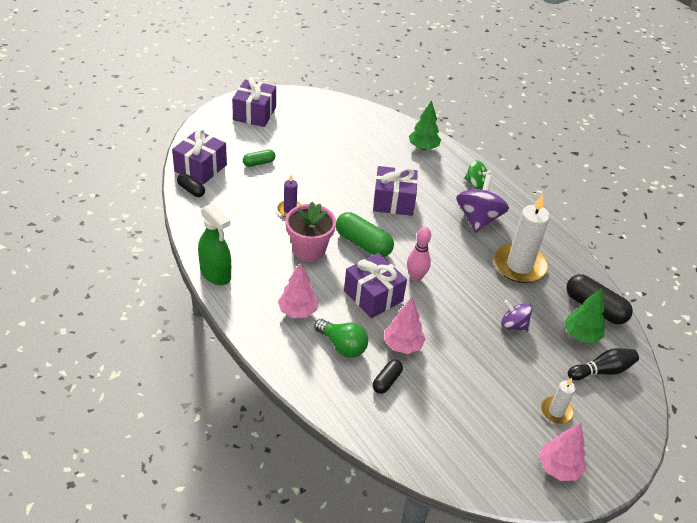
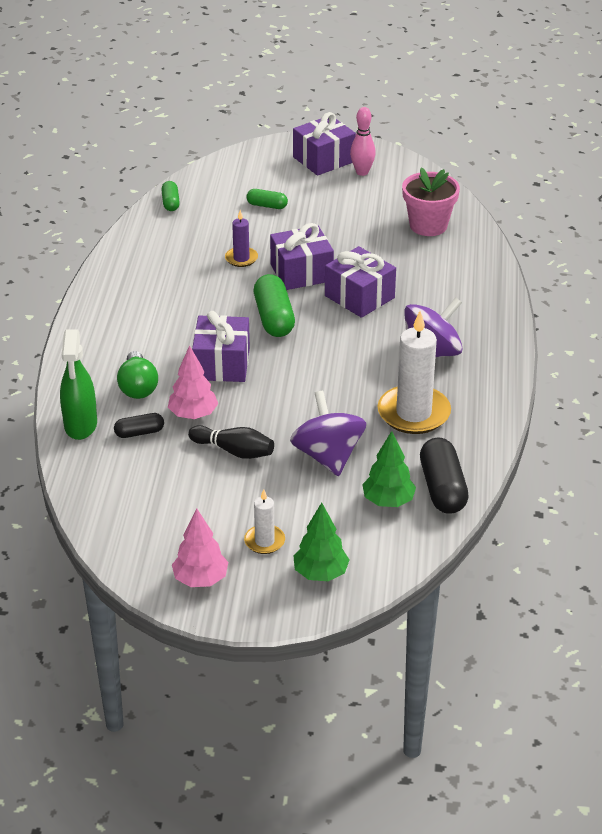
camera: 45 degrees right, 5 degrees down
(191, 190) = (170, 203): black capsule -> green capsule
(200, 168) = (204, 187): purple gift -> purple gift (301, 272)
(216, 274) = (103, 279): green spray bottle -> green spray bottle (80, 425)
(298, 311) = (135, 342): pink tree -> none
(309, 249) = (214, 299): pink flower pot -> pink flower pot (428, 225)
(415, 277) = (286, 370): pink bowling pin -> pink bowling pin (362, 172)
(423, 147) = (468, 262): green tree -> green tree (321, 573)
(475, 184) = (478, 321): green spinning top -> none
(513, 325) = (328, 456): purple spinning top -> purple spinning top, size x1.69
(602, 371) = (364, 539): black bowling pin -> black bowling pin (234, 451)

